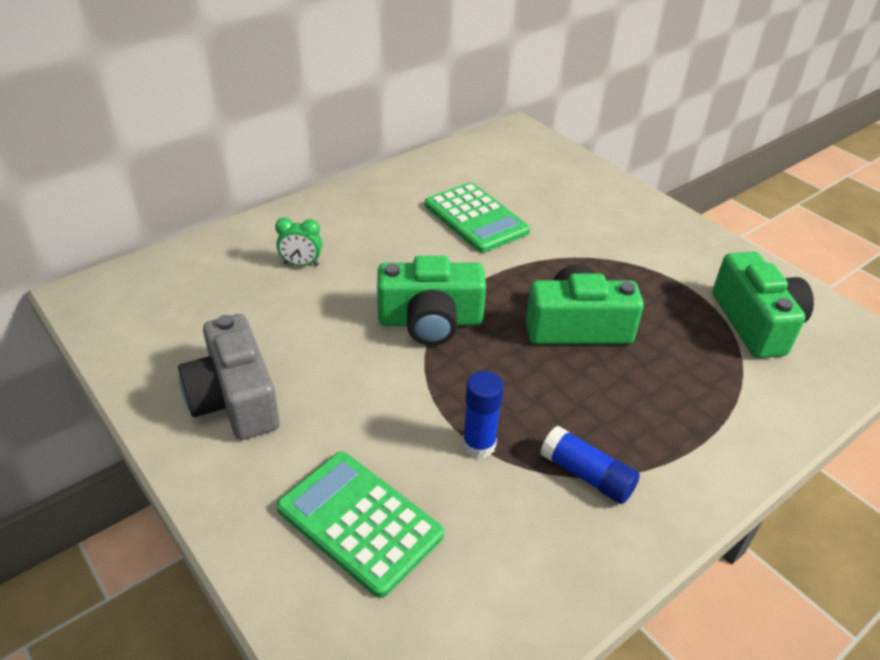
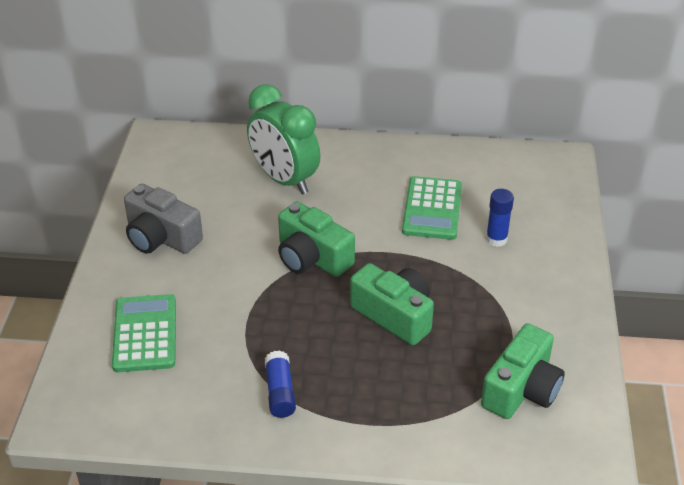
camera: 45 degrees right, 0 degrees up
(235, 399) = (161, 237): grey camera -> grey camera turned 75 degrees counterclockwise
(301, 264) = (284, 180): green clock -> green clock, size x2.45
(479, 445) = (246, 339): blue glue stick -> blue glue stick (496, 239)

